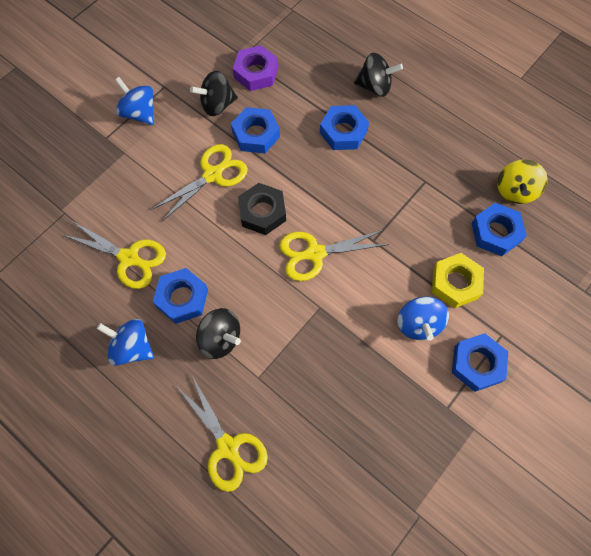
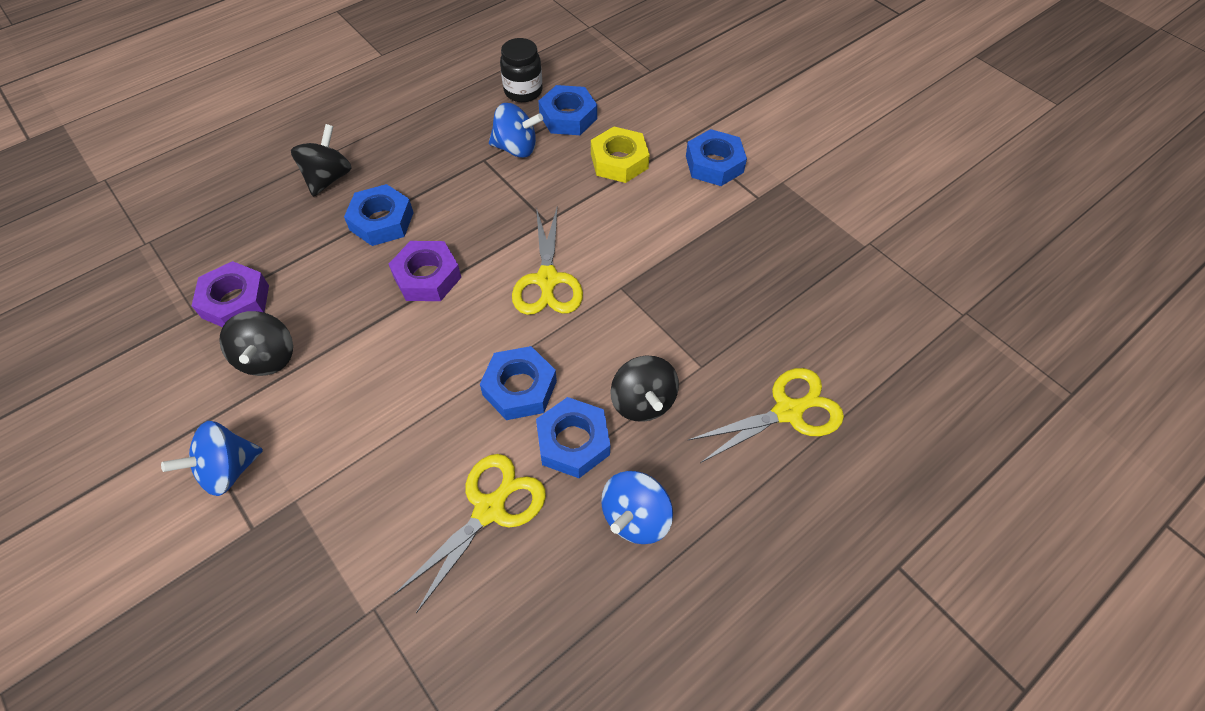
camera: 80 degrees left, 10 degrees down
(213, 174) = (387, 378): yellow scissors -> none
(220, 339) = (642, 402): black spinning top -> black spinning top turned 120 degrees clockwise
(256, 134) = (342, 316): blue nut -> blue nut (520, 388)
(262, 212) = (469, 327): black nut -> none
(300, 174) = (427, 277): none -> purple nut
(418, 324) = (661, 201): blue spinning top -> blue spinning top (516, 148)
(515, 191) = (523, 91): yellow spinning top -> black jar

